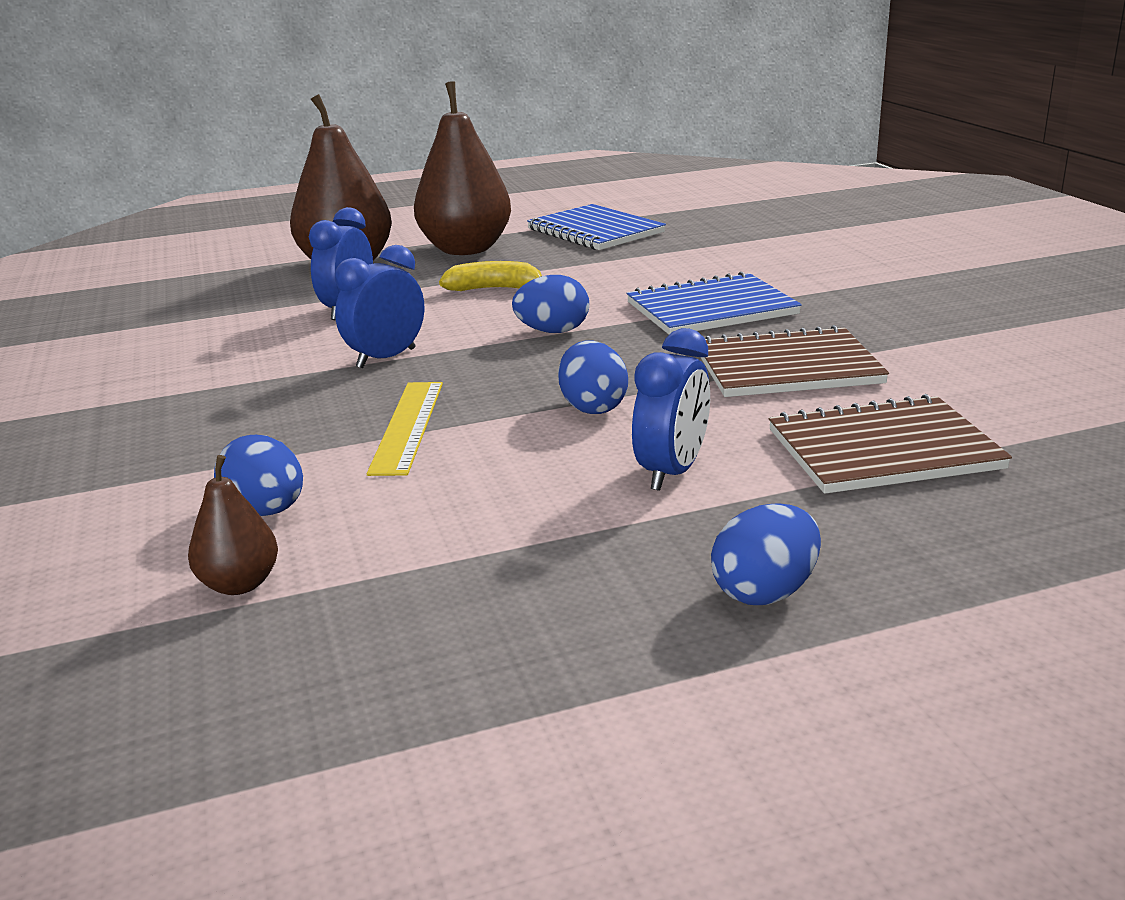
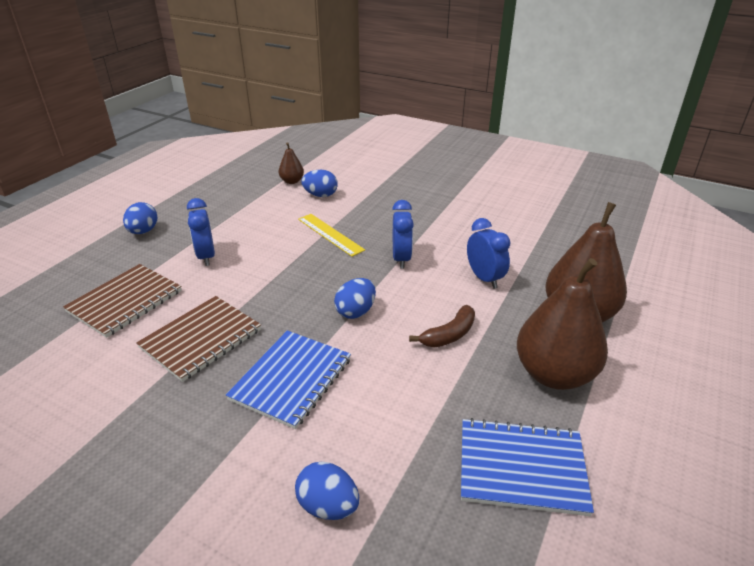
camera: 135 degrees right, 10 degrees up
(494, 289) = (449, 335): yellow banana -> brown banana
(593, 407) = (271, 272): blue egg -> blue egg (328, 506)

